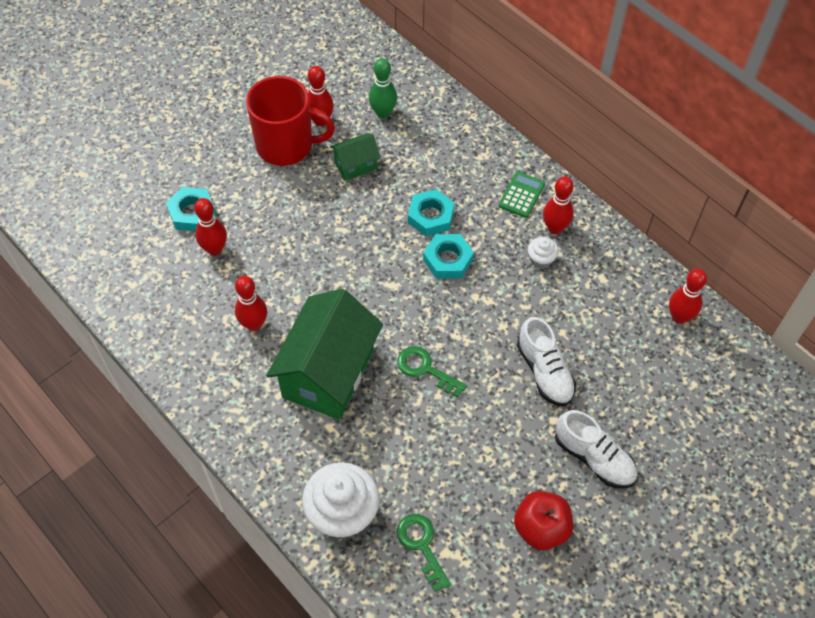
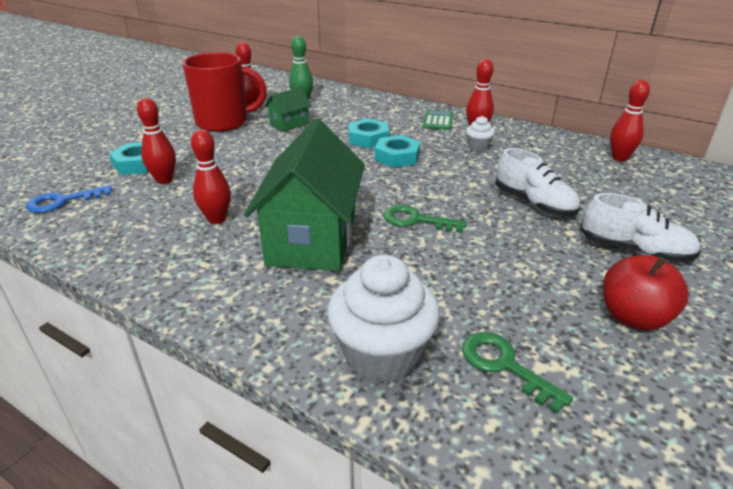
camera: 15 degrees left, 25 degrees down
(125, 264) = (63, 201): none -> blue key

